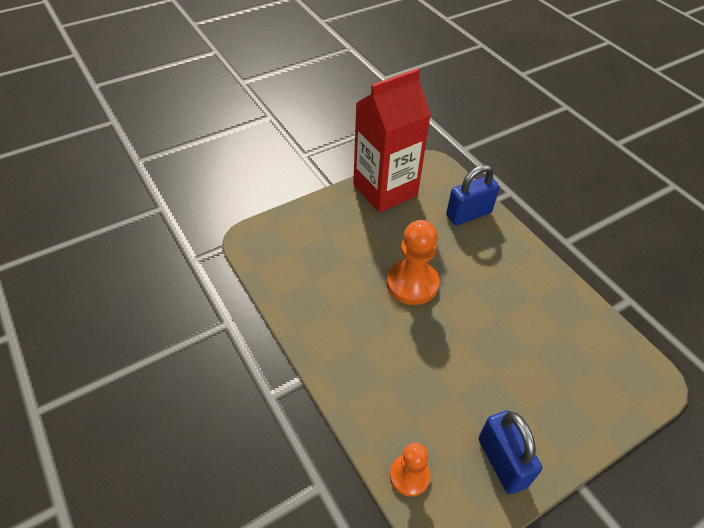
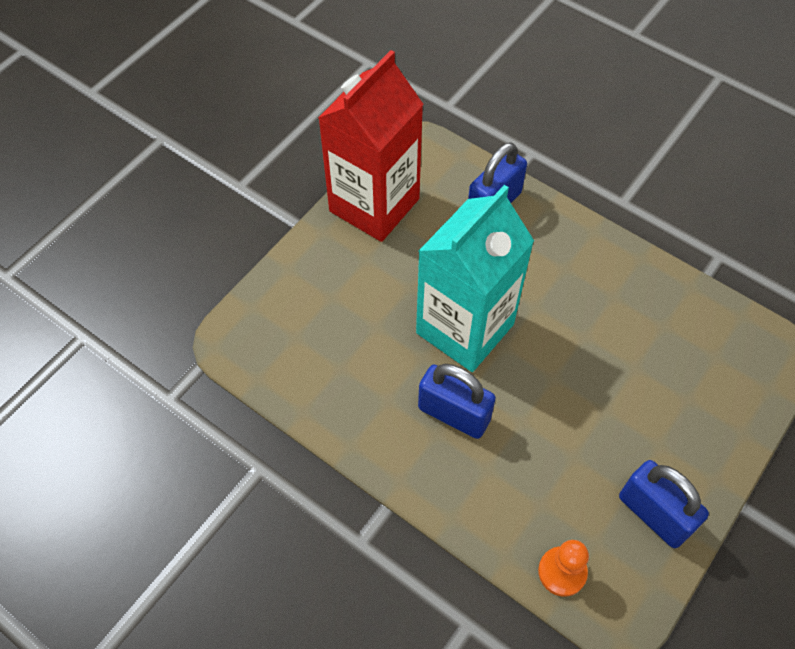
camera: 20 degrees left, 10 degrees up
(378, 335) = (454, 414): none -> blue padlock
(412, 283) = (465, 328): orange pawn -> turquoise carton

